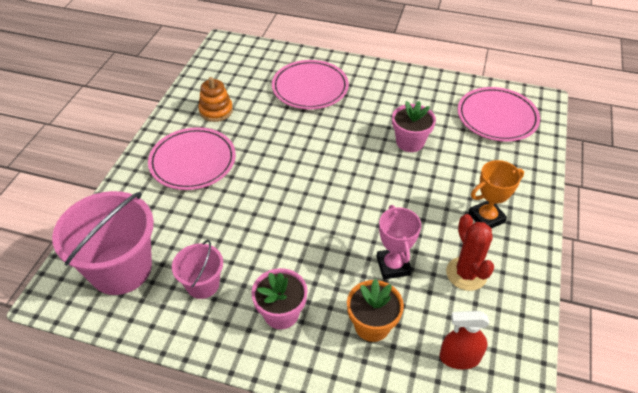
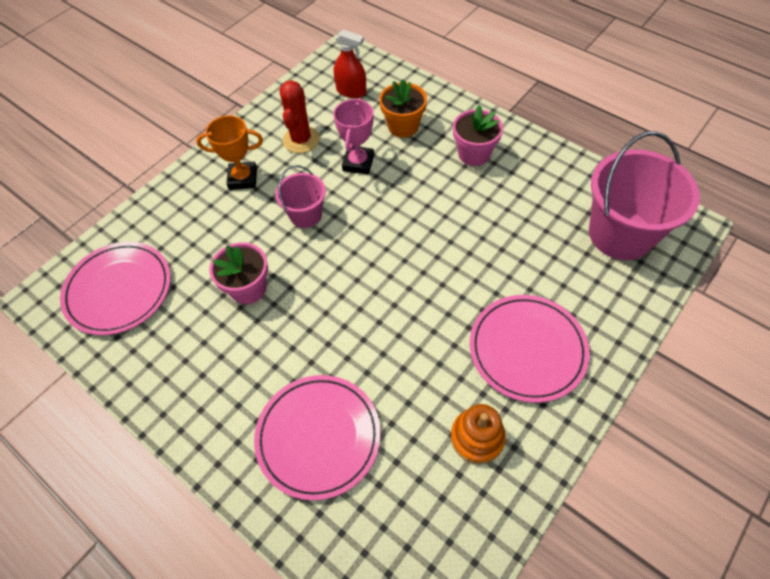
camera: 155 degrees left, 10 degrees up
(202, 284) = (539, 196): pink bucket -> pink bucket (305, 215)

